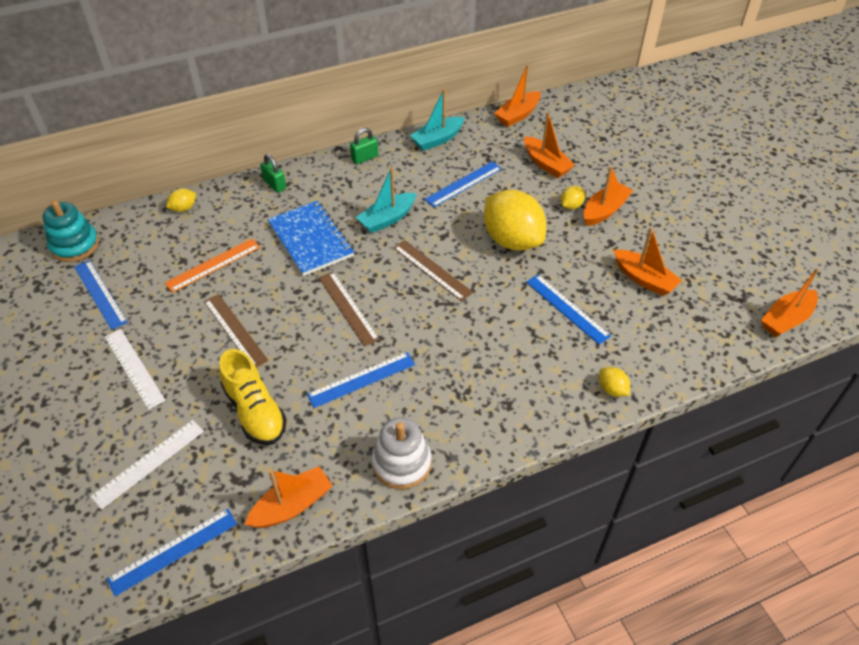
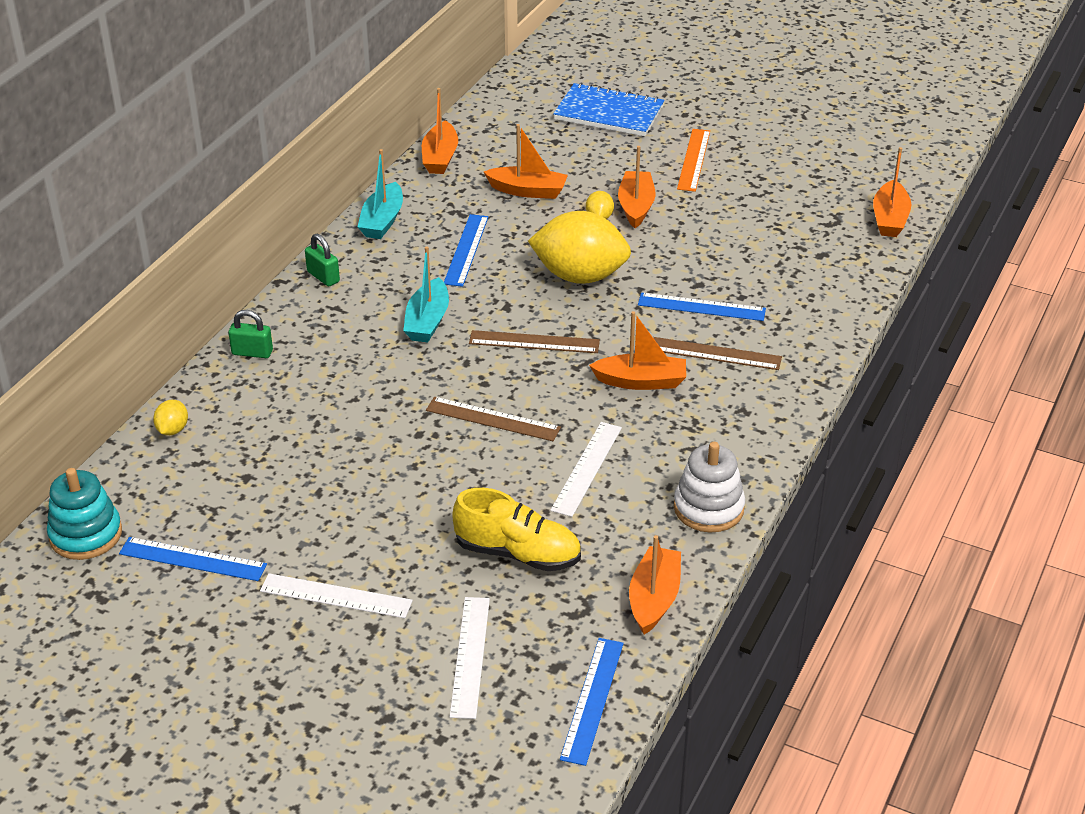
camera: 40 degrees left, 10 degrees down
(213, 265) = (290, 462): orange ruler -> orange ruler (694, 160)
(235, 330) = (400, 503): brown ruler -> brown ruler (715, 354)
(311, 240) = (369, 382): blue notebook -> blue notebook (609, 113)
(361, 379) = (586, 468): blue ruler -> white ruler
(365, 158) = (323, 277): green padlock -> green padlock turned 60 degrees counterclockwise
(612, 389) = (815, 349): yellow lemon -> none
(644, 279) = (739, 247): orange boat -> orange boat (641, 381)

